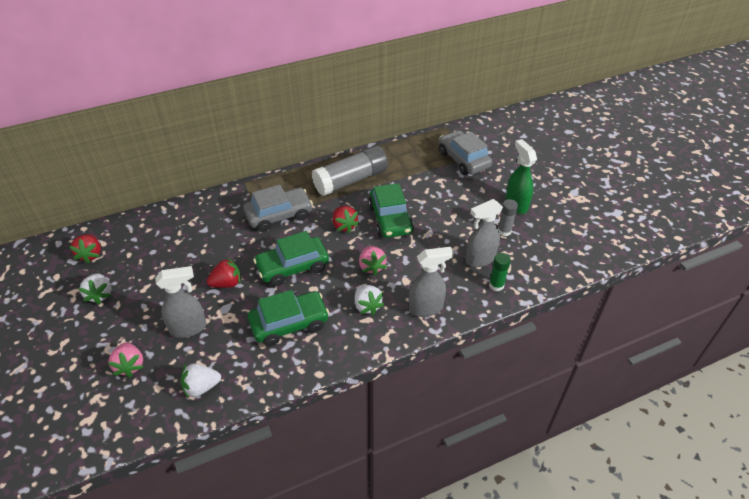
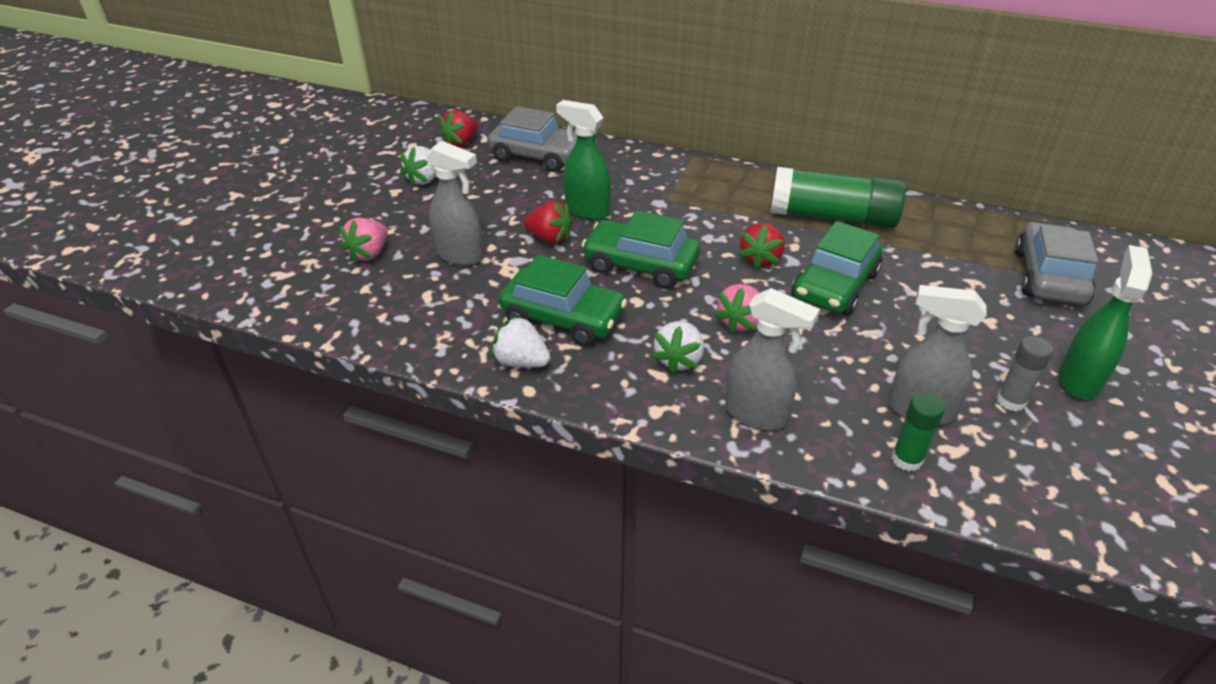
camera: 45 degrees right, 5 degrees down
(201, 387) = (401, 316): white strawberry -> white strawberry (521, 362)
(226, 253) = (586, 210): none -> green spray bottle
(279, 215) = (692, 206): grey car -> grey car (537, 156)
(351, 180) = (832, 217): grey glue stick -> green glue stick

